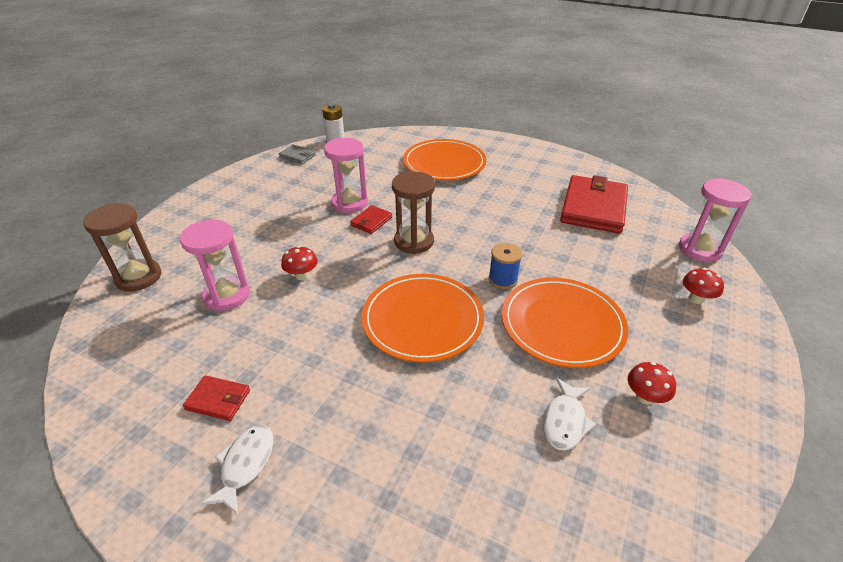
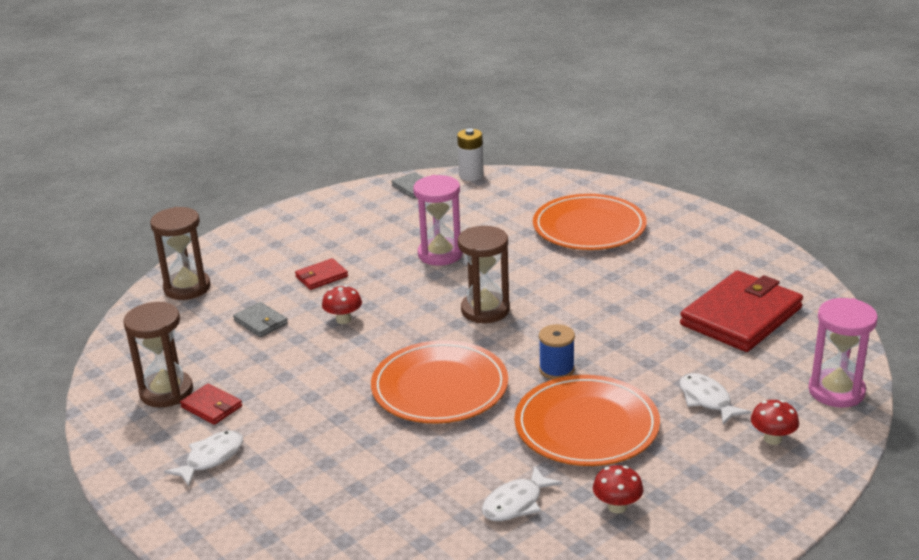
camera: 25 degrees right, 10 degrees down
(161, 395) = (166, 392): none -> brown hourglass
(227, 295) = (261, 322): pink hourglass -> grey wallet
(371, 221) = (452, 279): red wallet -> red wallet (321, 277)
(627, 278) = (707, 400): none -> white fish

